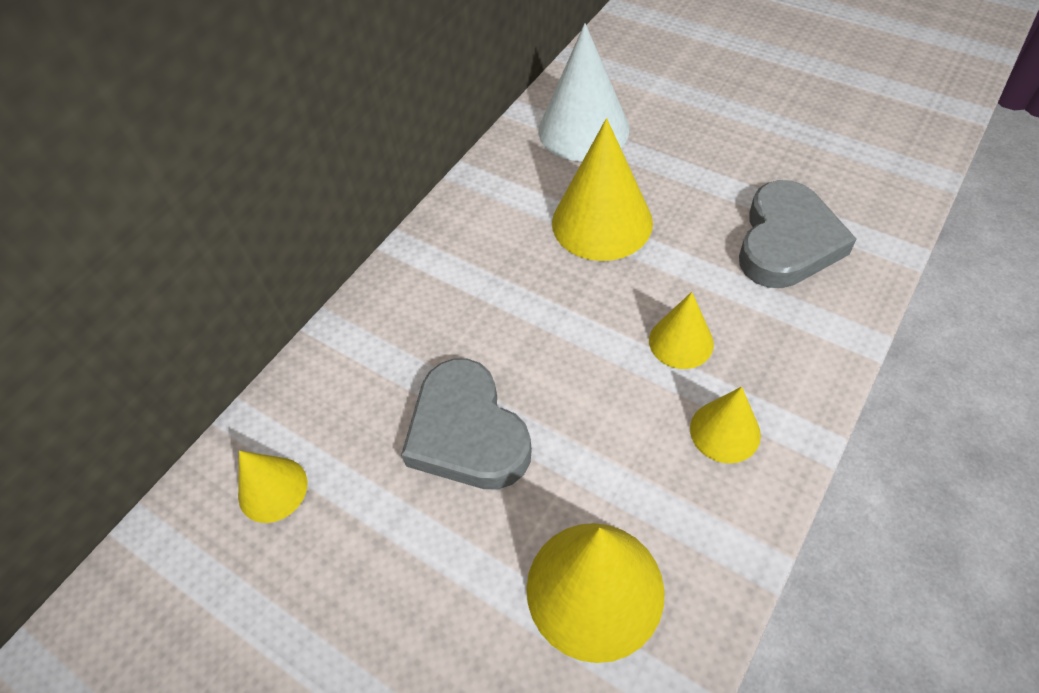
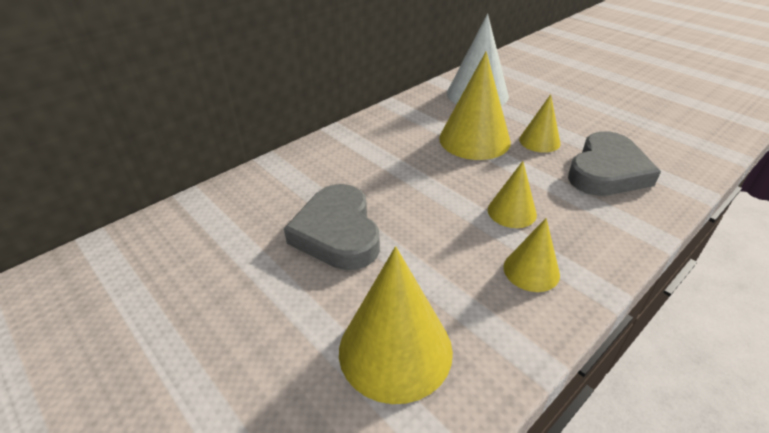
camera: 10 degrees right, 15 degrees down
(273, 489) = (191, 237): yellow cone -> yellow cone (539, 141)

